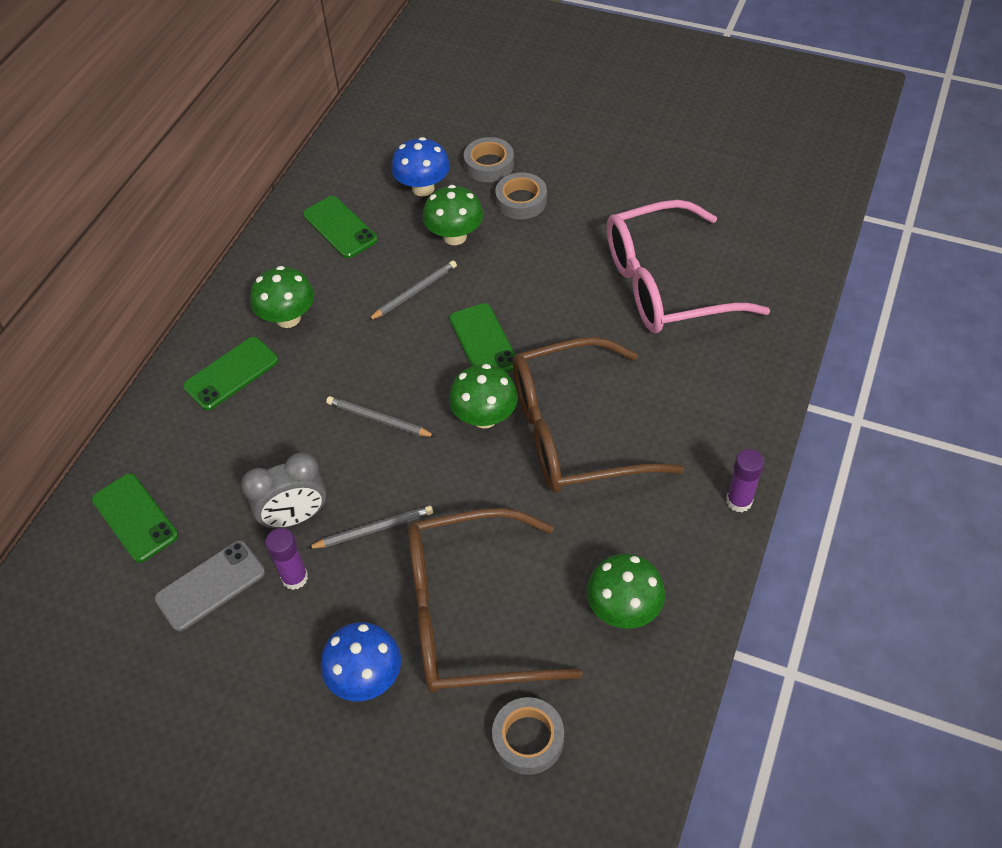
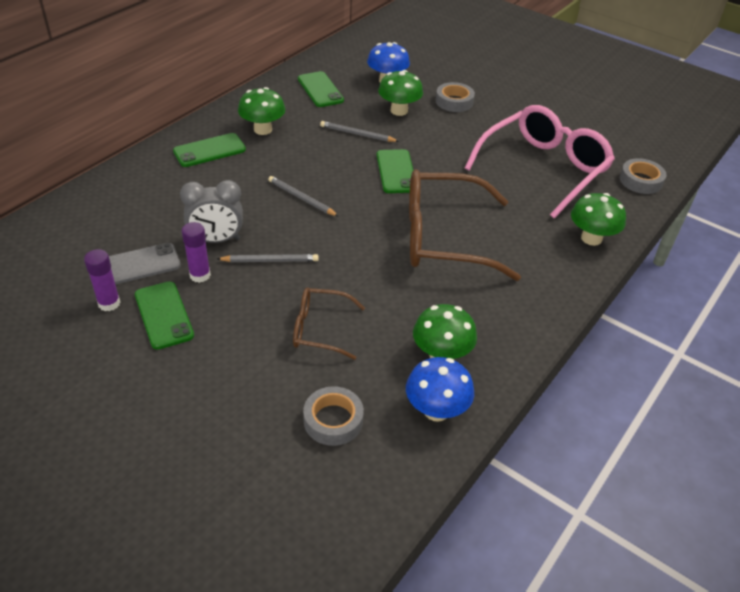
camera: 10 degrees right, 10 degrees down
(135, 518) = (104, 214): green phone -> green phone (163, 315)
(366, 678) = (225, 349): blue mushroom -> blue mushroom (436, 410)
(414, 292) = (357, 134): grey pencil -> grey pencil turned 135 degrees counterclockwise
(469, 615) = (319, 329): brown glasses -> brown glasses, size x0.52
(484, 417) = (379, 214): green mushroom -> green mushroom (591, 238)
(489, 165) = (438, 78): grey tape -> grey tape (641, 181)
(665, 284) = (544, 168): pink glasses -> pink glasses turned 135 degrees clockwise
(739, 501) = (558, 309): purple glue stick -> purple glue stick (109, 303)

